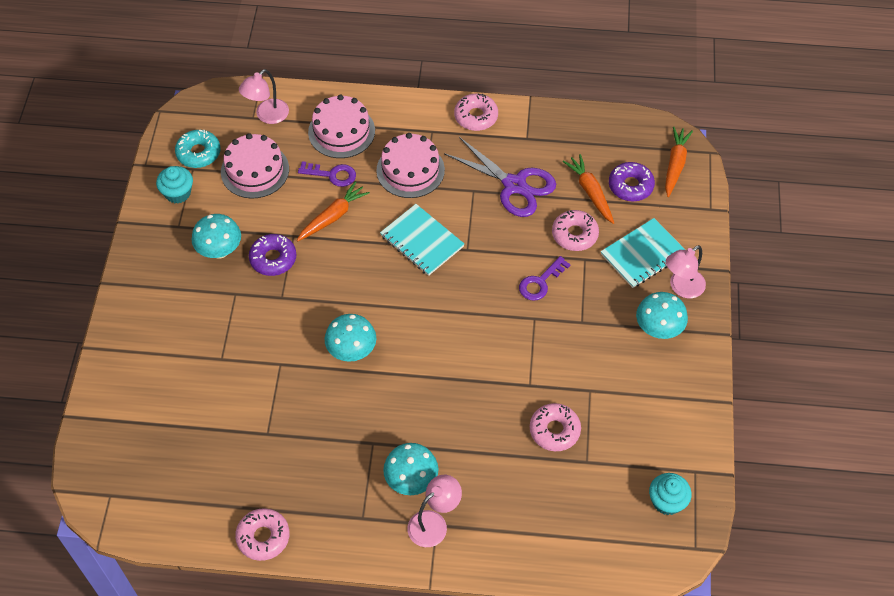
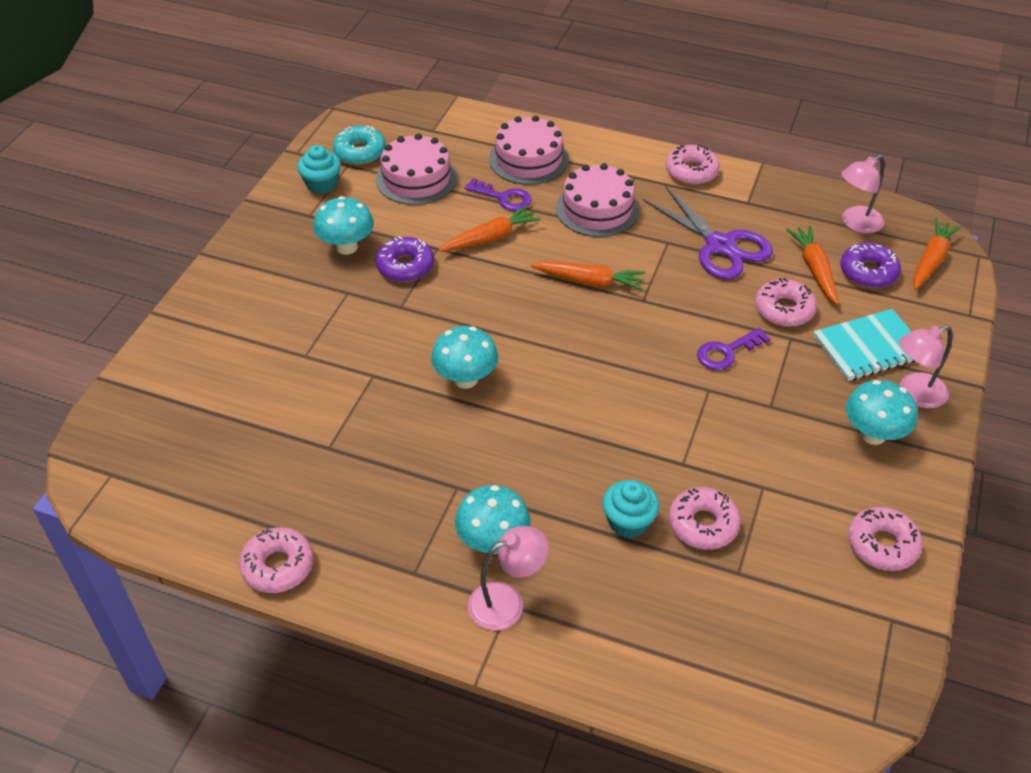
camera: 15 degrees right, 10 degrees down
(267, 116) = (449, 131): pink lamp -> pink lamp (856, 224)
(422, 241) = (589, 281): turquoise notebook -> orange carrot
(667, 501) = (843, 649): turquoise cupcake -> turquoise cupcake (628, 522)
(679, 416) = (882, 545): none -> pink donut

